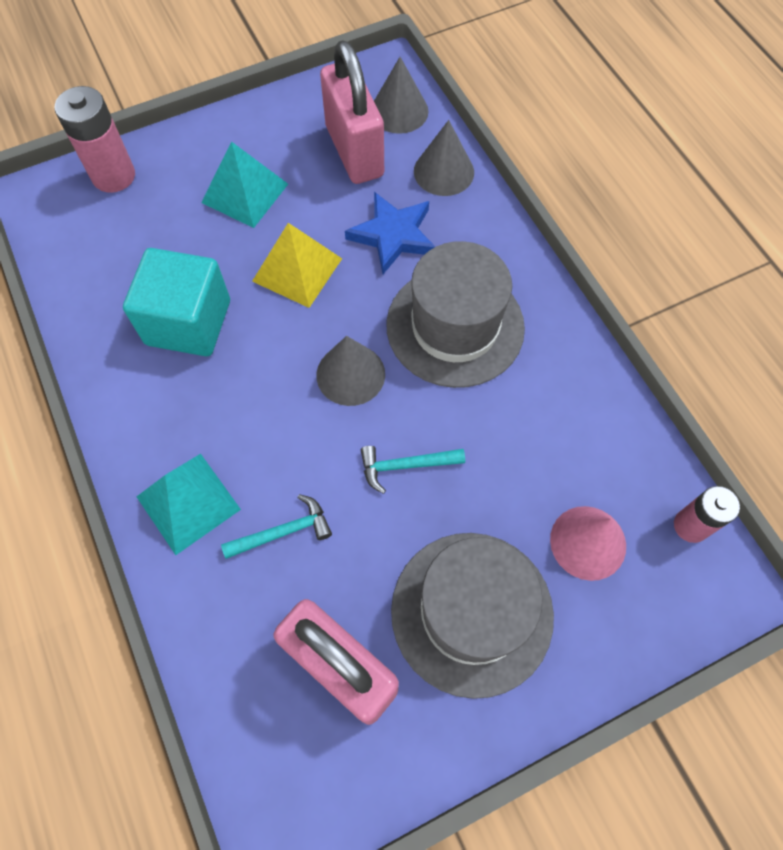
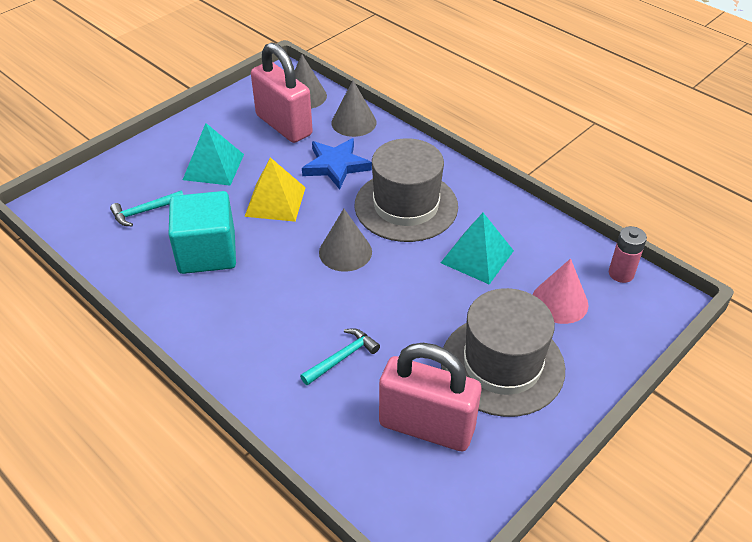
camera: 20 degrees left, 20 degrees down
(114, 176) = (105, 180): pink battery -> none
(188, 503) = (260, 361): turquoise pyramid -> turquoise pyramid (477, 256)
(405, 466) = (412, 294): turquoise hammer -> turquoise hammer (144, 211)

